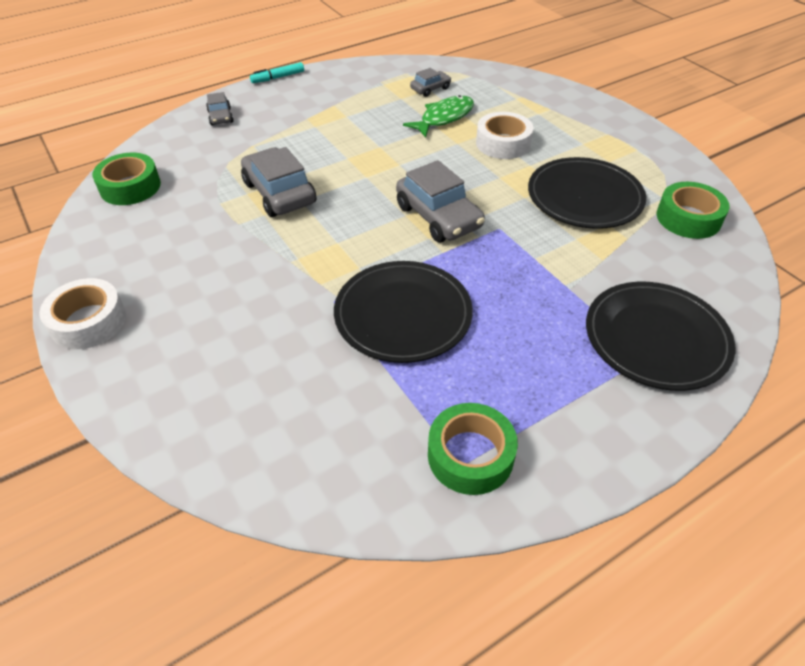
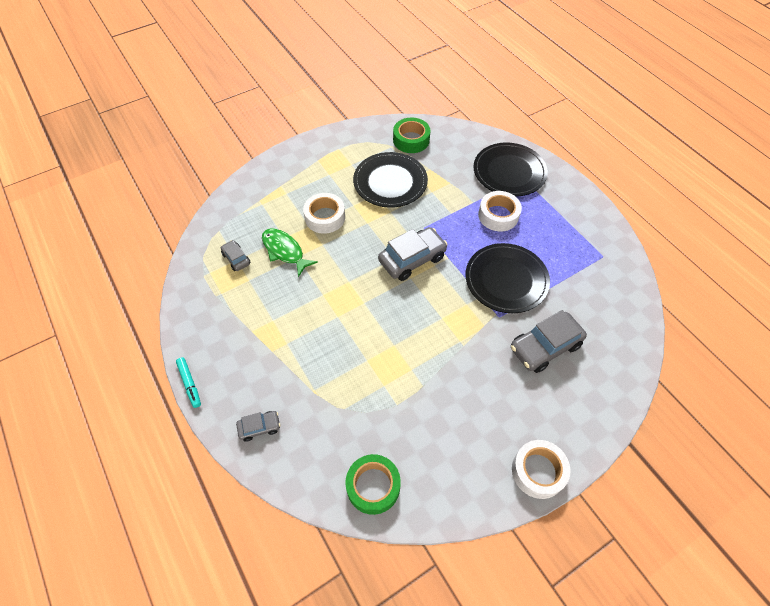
camera: 90 degrees left, 10 degrees up
(279, 193) = (384, 361): grey car -> grey car (545, 346)
(470, 455) = (597, 253): green tape -> none
(541, 314) = (498, 215): none -> white tape

